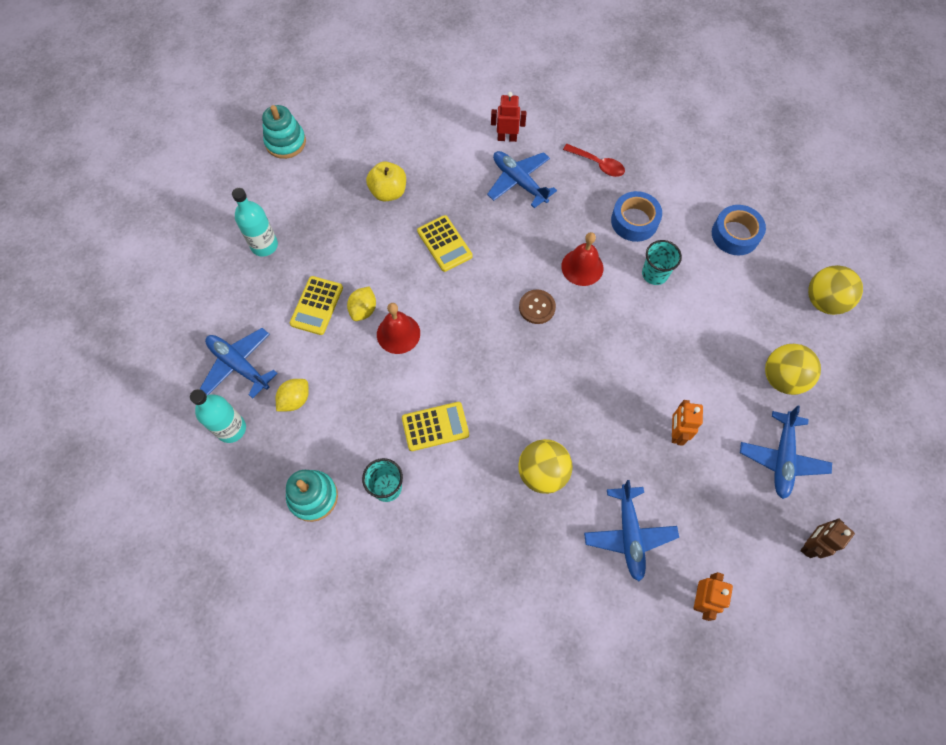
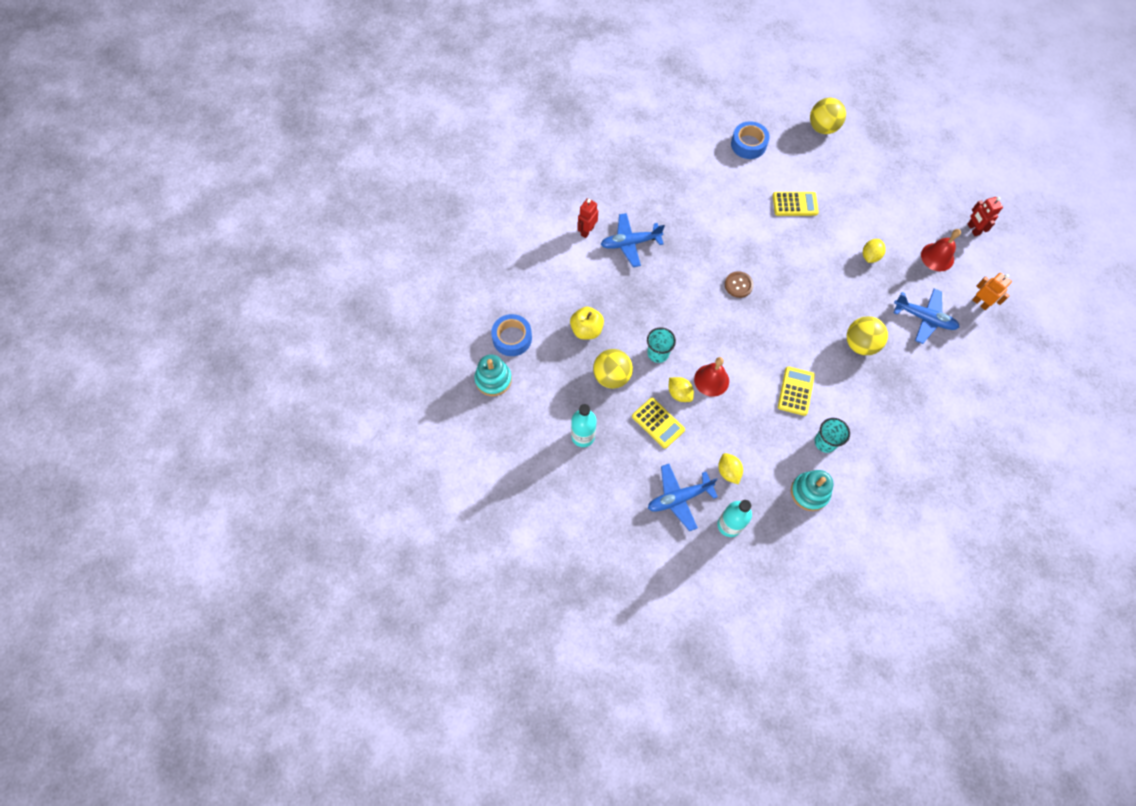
camera: 60 degrees left, 0 degrees up
(444, 244) = (654, 315): yellow calculator -> yellow calculator (795, 204)
(582, 267) = (722, 242): red bell -> red bell (937, 257)
(598, 164) = (645, 189): red spoon -> none
(634, 221) = (704, 193): blue tape -> blue tape (512, 338)
(654, 274) = (752, 204): turquoise cup -> turquoise cup (658, 353)
(675, 432) = (870, 256): orange robot -> yellow lemon
(782, 378) = (862, 180): yellow ball -> yellow ball (611, 376)
(782, 458) = (914, 211): blue plane -> none
(810, 544) = (973, 229): brown robot -> red robot

